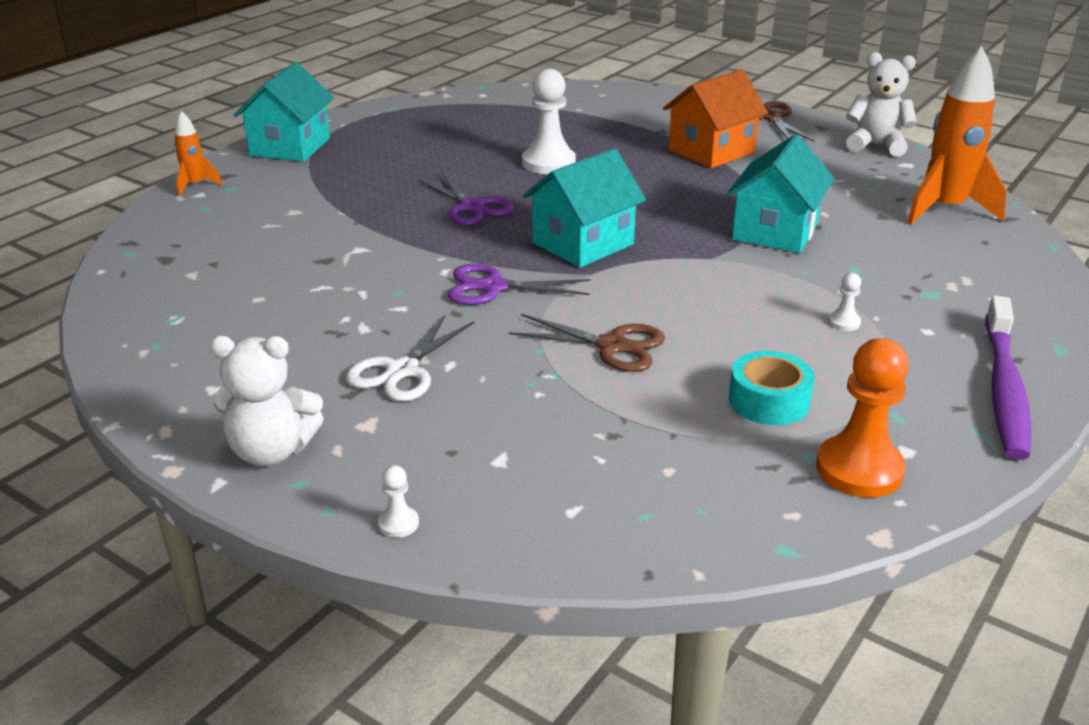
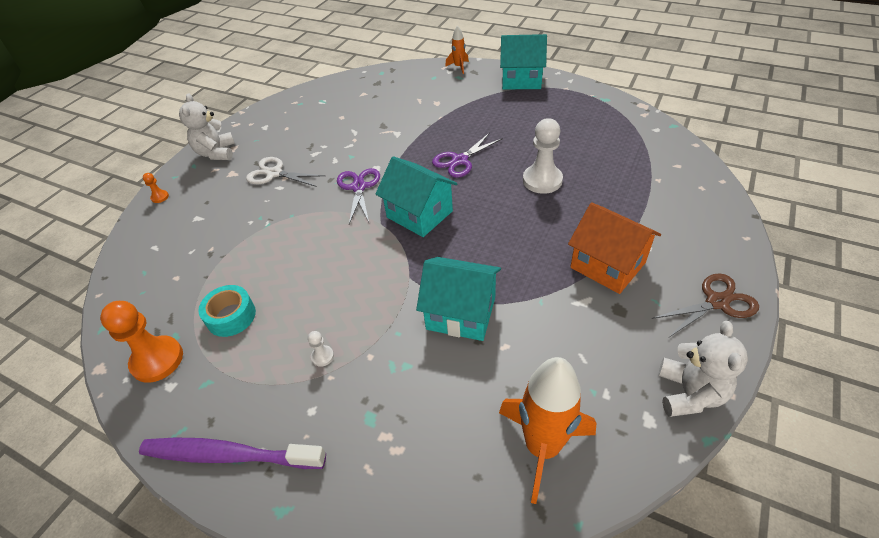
camera: 85 degrees right, 15 degrees up
(398, 523) = (160, 197): white pawn -> orange pawn
(612, 346) = (294, 242): brown scissors -> none

